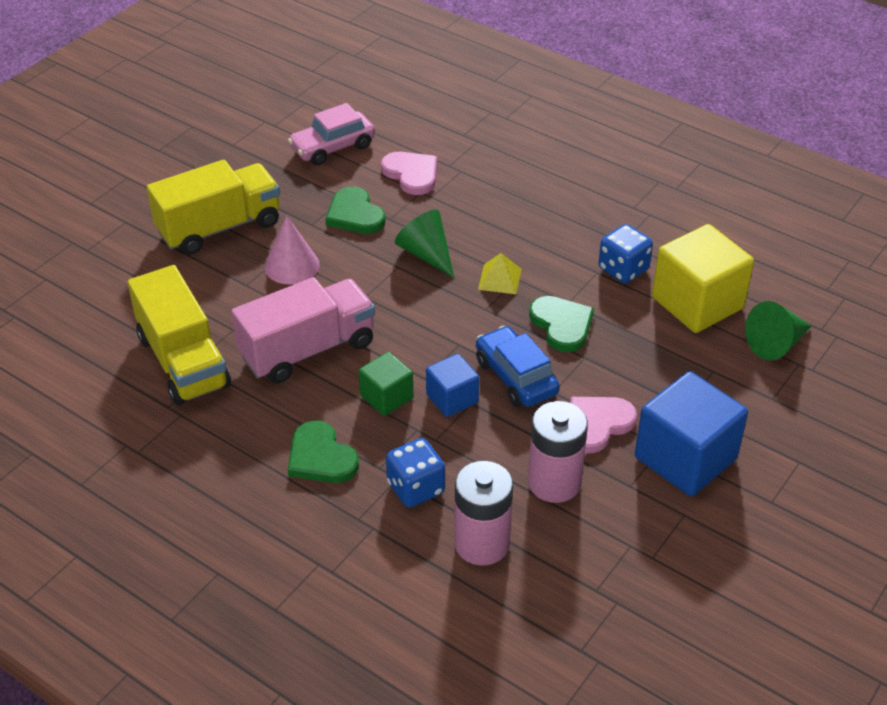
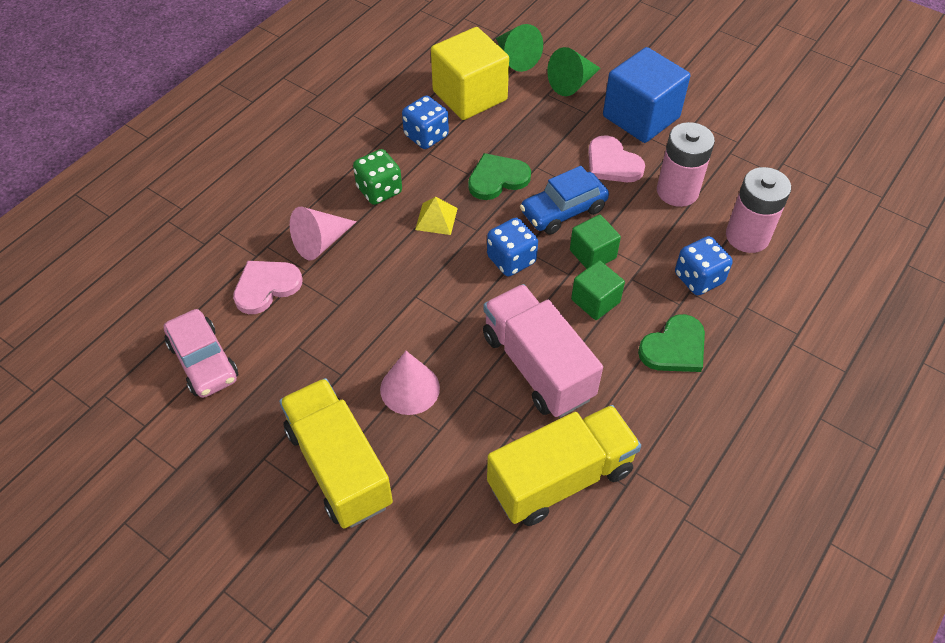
camera: 90 degrees left, 10 degrees up
(355, 214) = (329, 335): green heart -> none
(426, 254) = (398, 273): green cone -> green cone (572, 83)
(444, 334) = (511, 260): none -> blue dice
(452, 398) = (592, 254): blue cube -> green cube
(466, 203) = (320, 242): none -> pink cone
(537, 238) = (379, 190): none -> green dice

